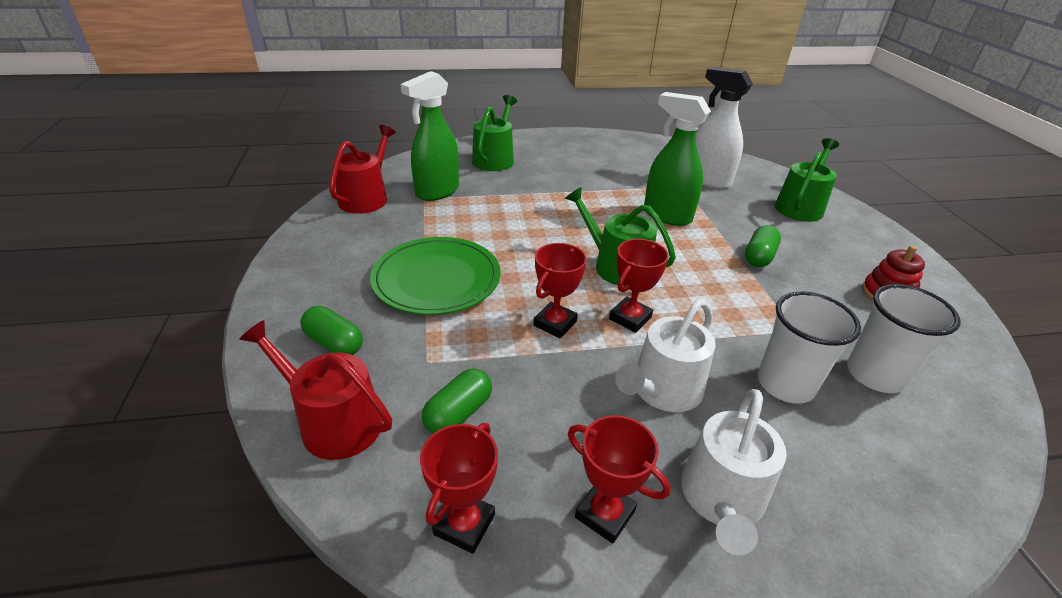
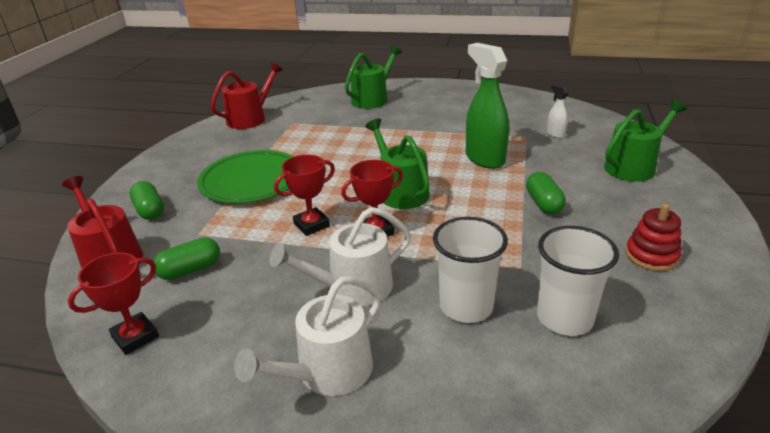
camera: 25 degrees right, 5 degrees down
(437, 192) = (305, 119): green spray bottle -> none
(605, 514) = (231, 357): red trophy -> none
(708, 180) = (555, 134): white spray bottle -> white spray bottle, size x0.48
(759, 257) = (543, 203): green capsule -> green capsule turned 60 degrees counterclockwise

